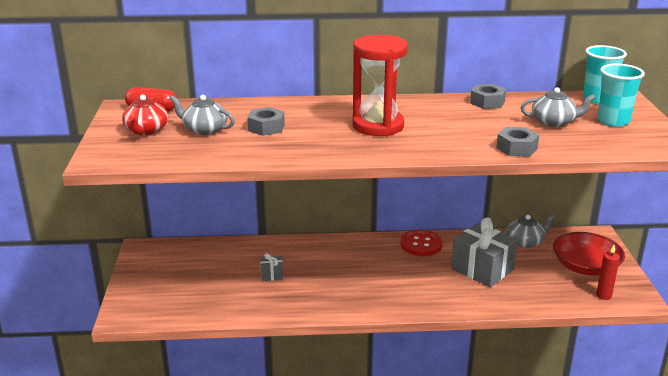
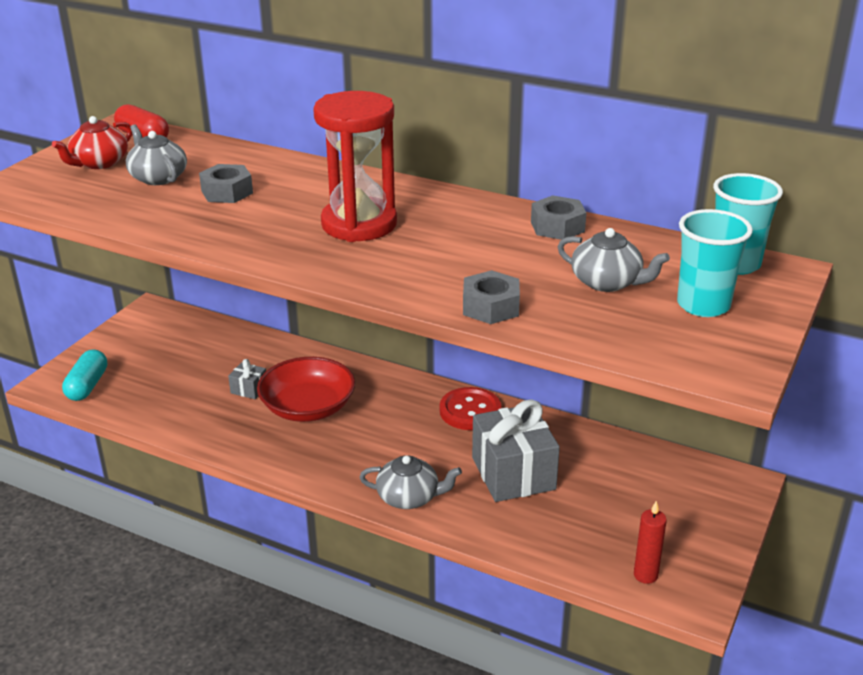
camera: 30 degrees right, 5 degrees up
(152, 308) = (87, 386): none -> turquoise capsule
(525, 242) = (620, 456): grey teapot -> grey teapot (409, 497)
(585, 267) = (667, 523): red bowl -> red bowl (308, 407)

